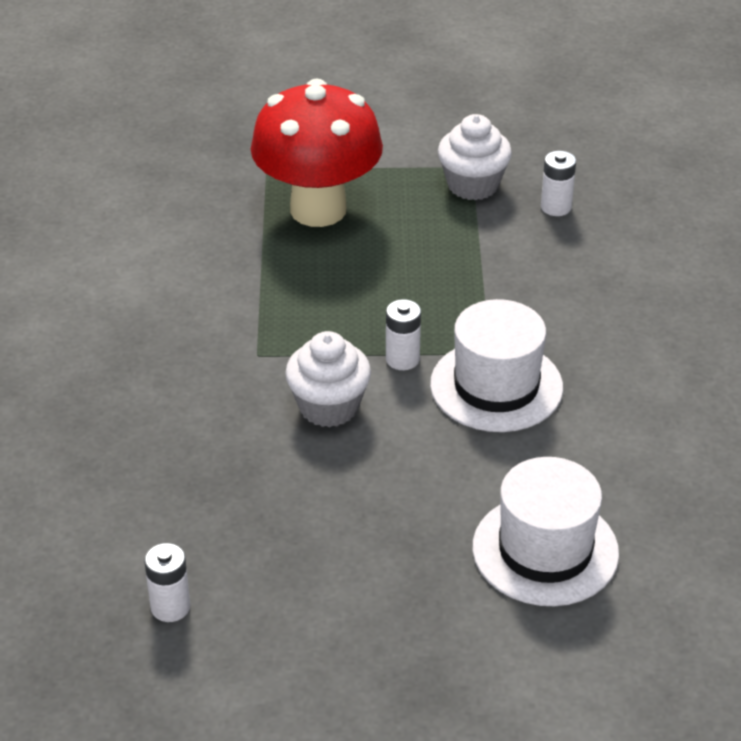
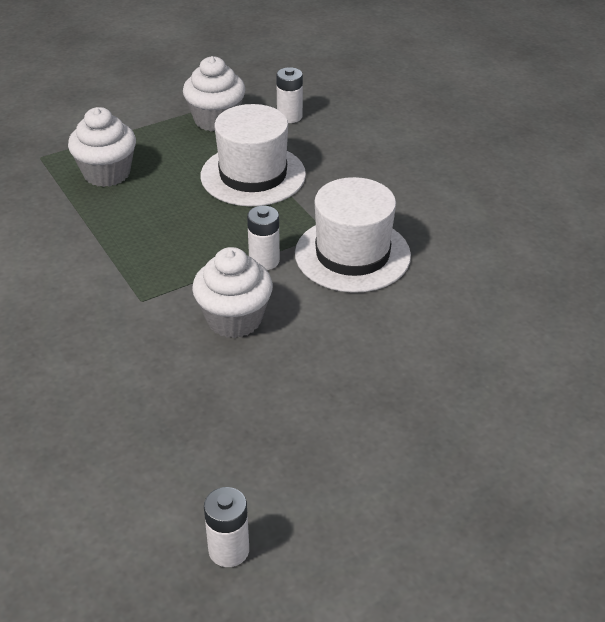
camera: 30 degrees left, 0 degrees up
(318, 209) = (107, 173): red mushroom -> white cupcake
(545, 550) = (493, 362): white hat -> white hat (253, 175)

